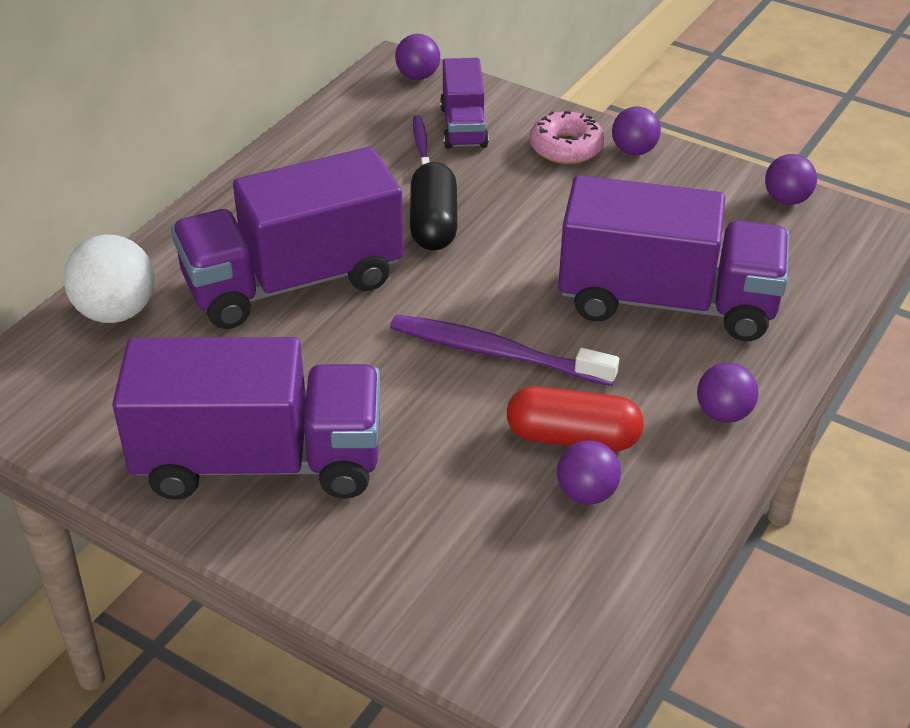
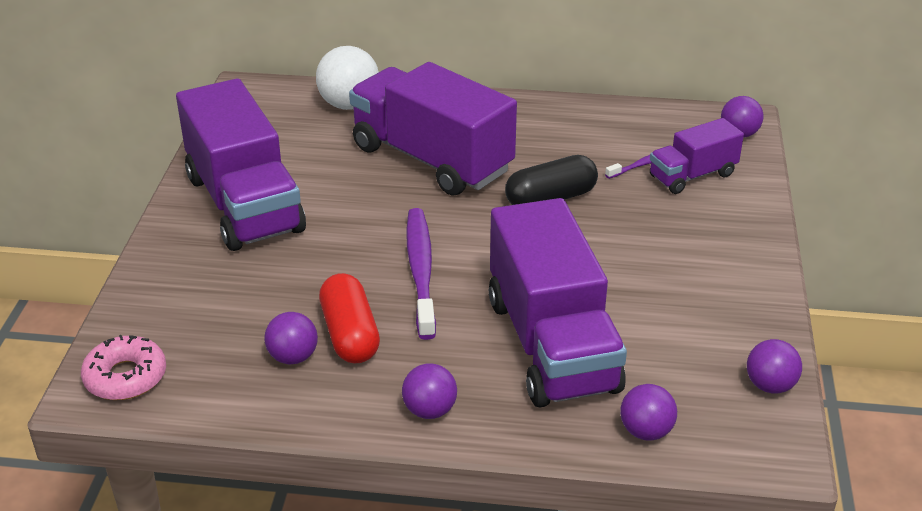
camera: 65 degrees right, 5 degrees down
(566, 147) = (718, 235): pink donut -> pink donut (125, 377)
(634, 151) = (752, 273): purple ball -> purple ball (646, 431)

